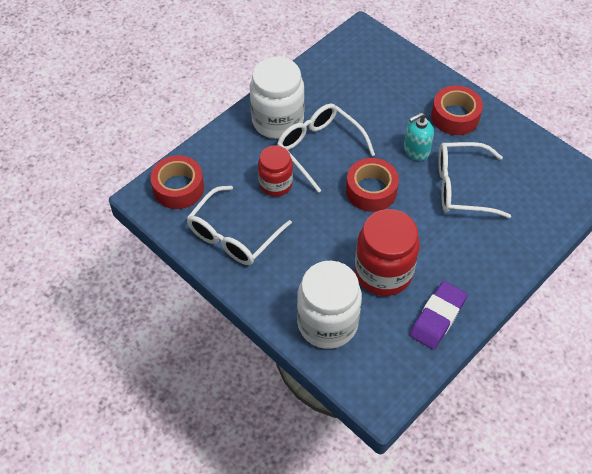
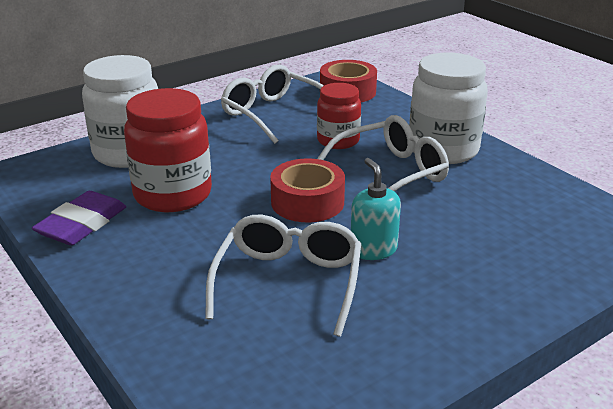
camera: 100 degrees right, 25 degrees down
(437, 317) = (82, 224): purple eraser -> purple eraser turned 75 degrees clockwise
(455, 116) = (446, 302): red tape -> none

